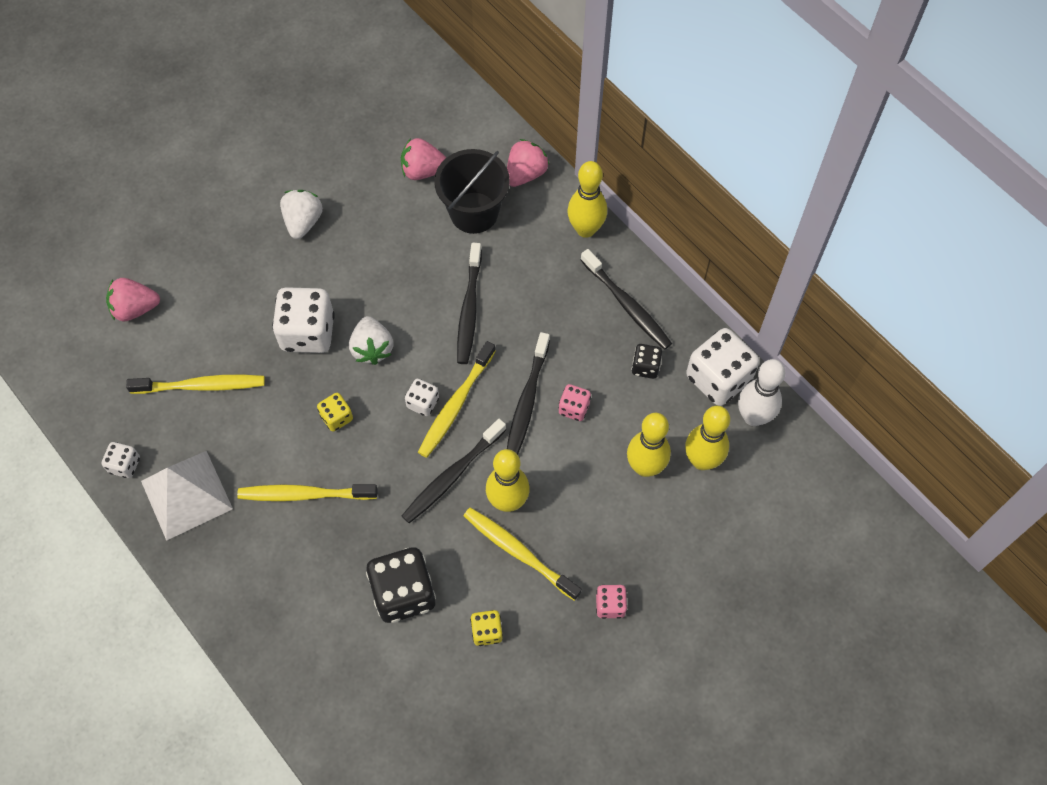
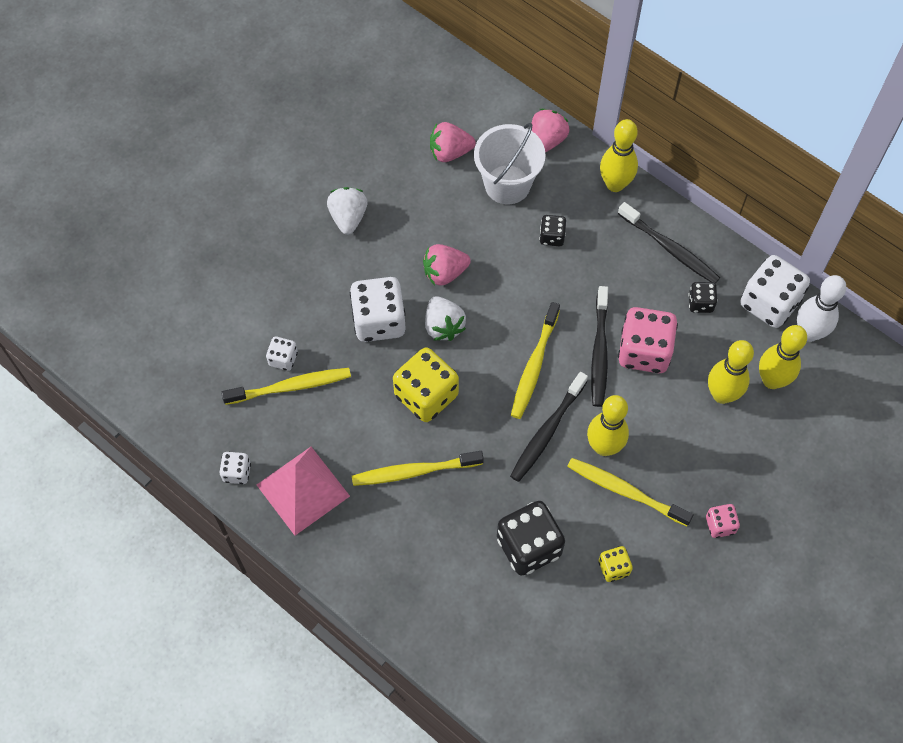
camera: 10 degrees left, 0 degrees up
(135, 308) = (208, 324): pink strawberry -> pink strawberry (444, 273)
(186, 495) = (303, 490): white pyramid -> pink pyramid
(337, 417) = (426, 395): yellow dice -> yellow dice, size x1.98
(423, 403) = (503, 369): white dice -> white dice (283, 359)
(469, 309) = (525, 275): black toothbrush -> none
(474, 213) = (507, 184): black bucket -> white bucket
(506, 273) = (552, 237): none -> black dice
(574, 408) = (644, 351): pink dice -> pink dice, size x1.98

